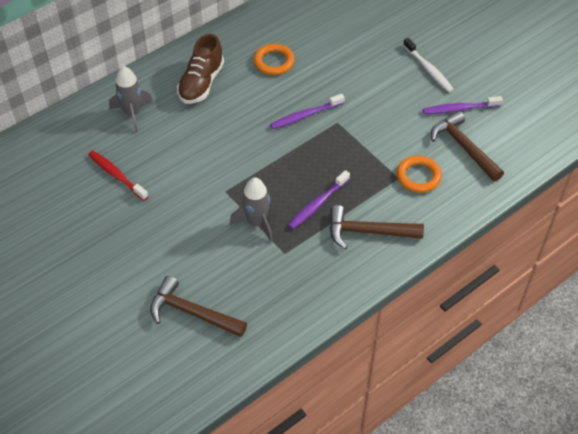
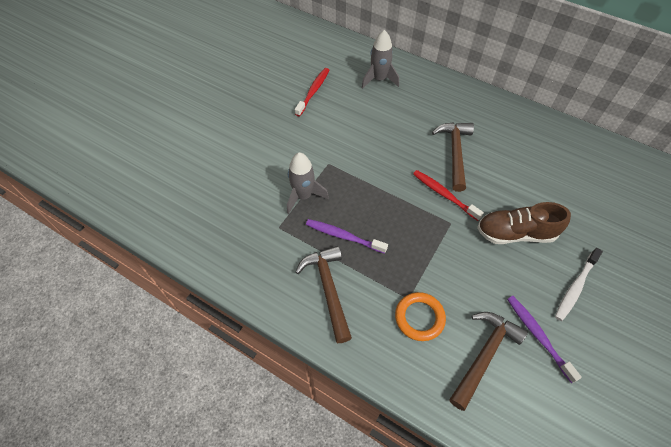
camera: 70 degrees right, 5 degrees up
(192, 313) = (197, 181): brown hammer -> brown hammer (455, 153)
(201, 83) = (436, 109): brown shoe -> brown shoe (515, 233)
(274, 62) = (494, 151): orange ring -> none
(305, 115) = (444, 194): purple toothbrush -> red toothbrush

